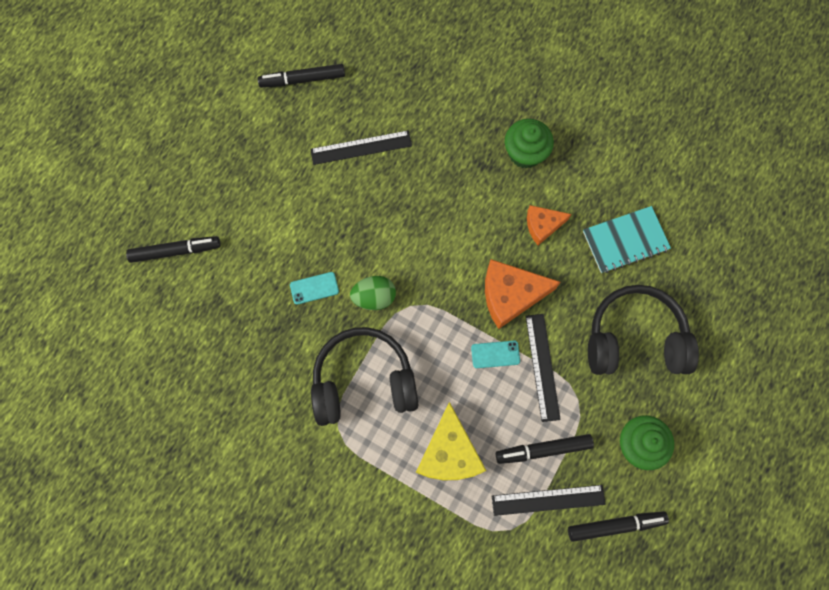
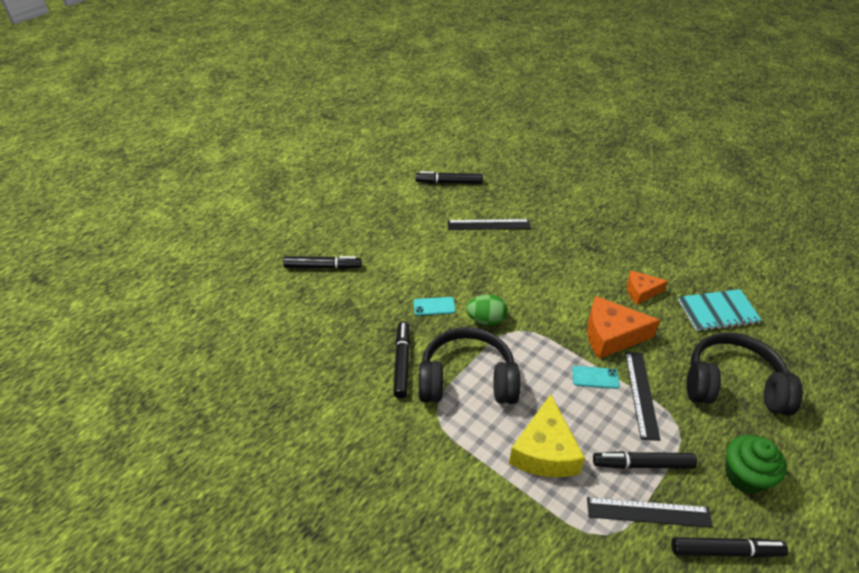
camera: 10 degrees right, 30 degrees down
(292, 372) = (402, 362): none -> black marker
(525, 153) = (625, 244): green cupcake -> none

